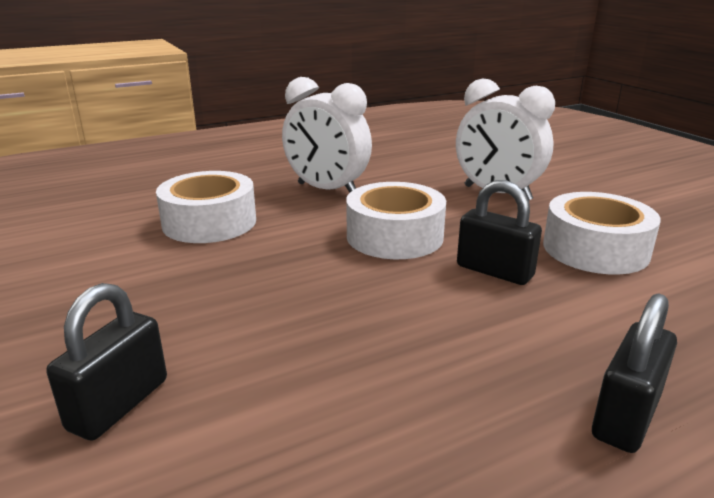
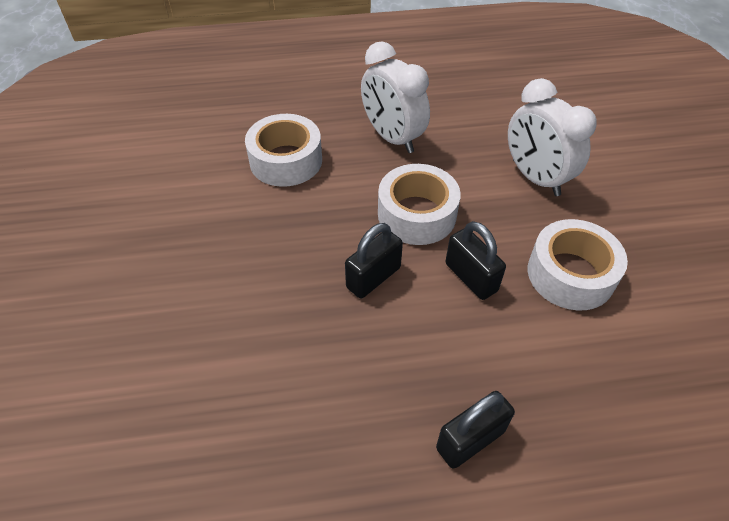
camera: 20 degrees right, 25 degrees up
(119, 404) = (179, 329): black padlock -> black padlock (373, 277)

